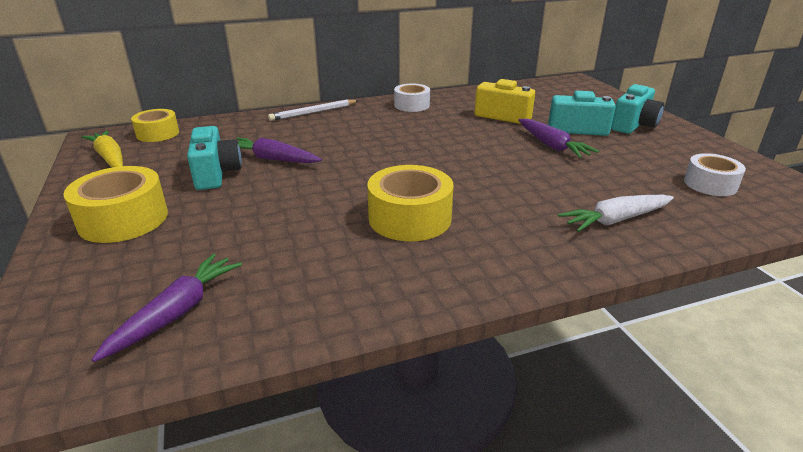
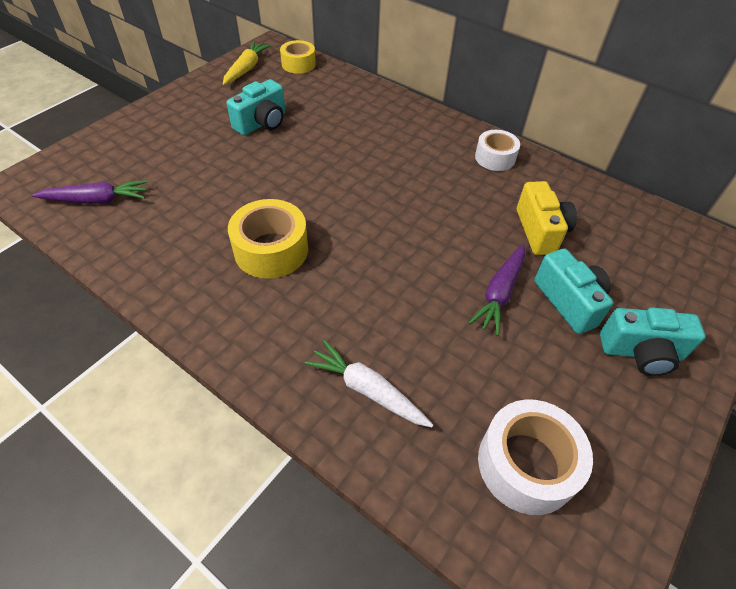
camera: 55 degrees right, 20 degrees up
(123, 219) = (177, 122): yellow tape -> none
(273, 159) = (307, 136): purple carrot -> none
(313, 112) = (412, 111): white pencil -> none
(710, 184) = (526, 464): white tape -> white tape, size x1.54

